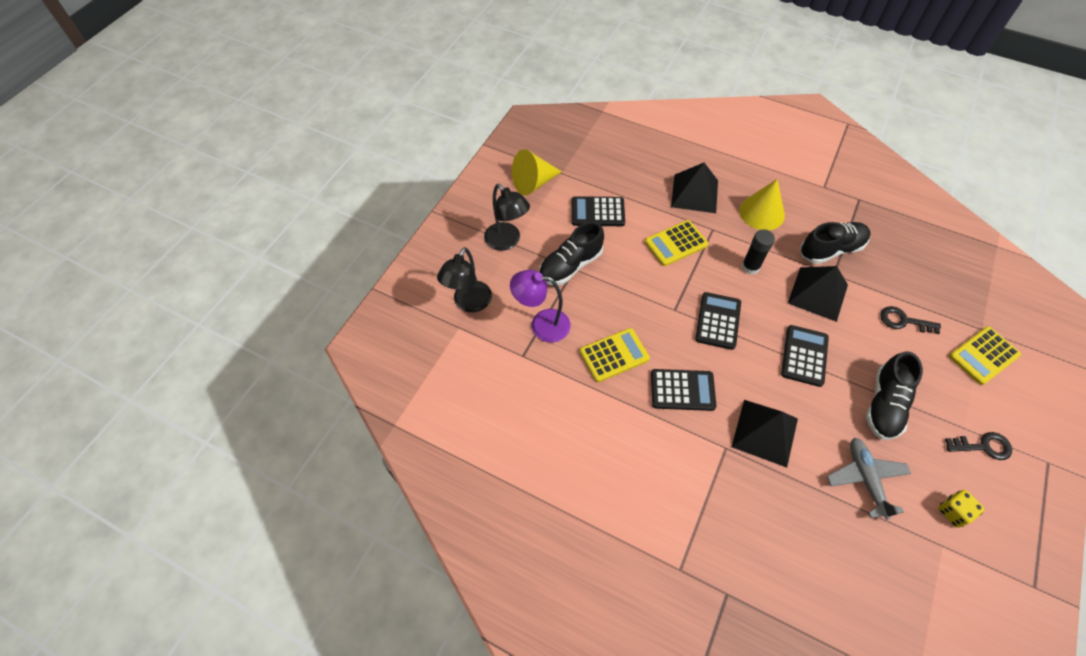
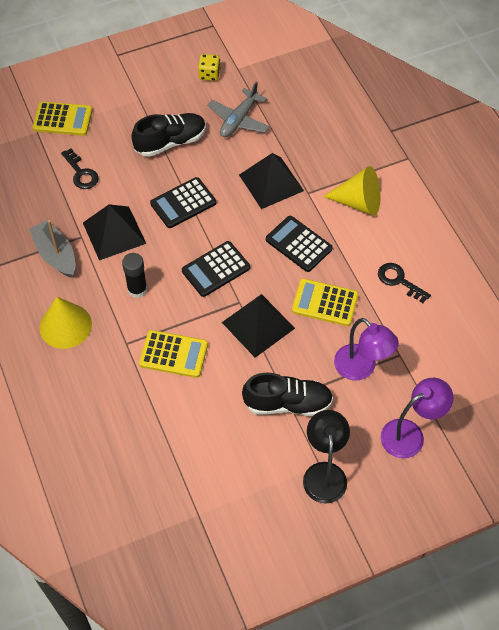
camera: 140 degrees left, 0 degrees up
(469, 303) = (410, 434): black lamp -> purple lamp
(533, 183) = (238, 524): yellow cone -> yellow cone (358, 202)
(597, 212) = (209, 439): black calculator -> none
(694, 193) = (98, 389): black pyramid -> black pyramid (258, 325)
(831, 250) = (56, 254): black shoe -> grey boat
(983, 446) = (143, 85): black key -> black key (399, 281)

